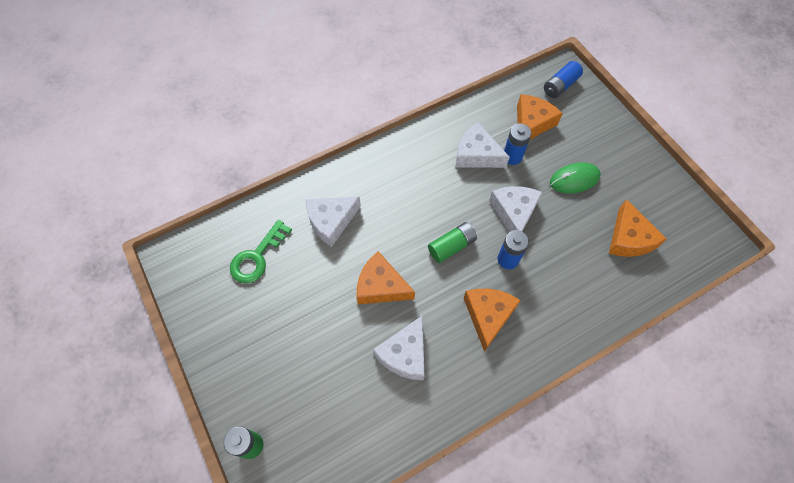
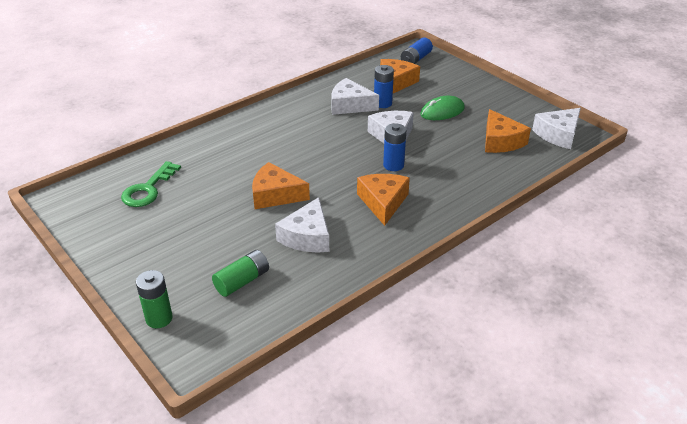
camera: 10 degrees left, 25 degrees down
(331, 221) = (219, 159): white cheese -> white cheese (558, 134)
(451, 246) = (338, 163): green battery -> green battery (242, 281)

